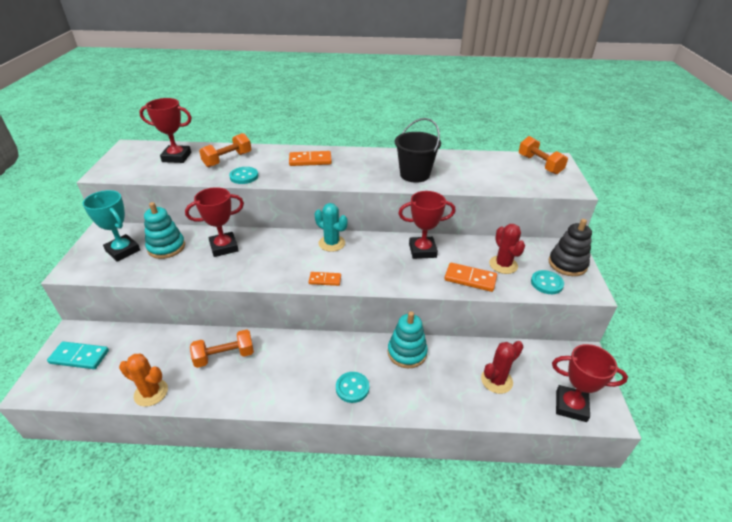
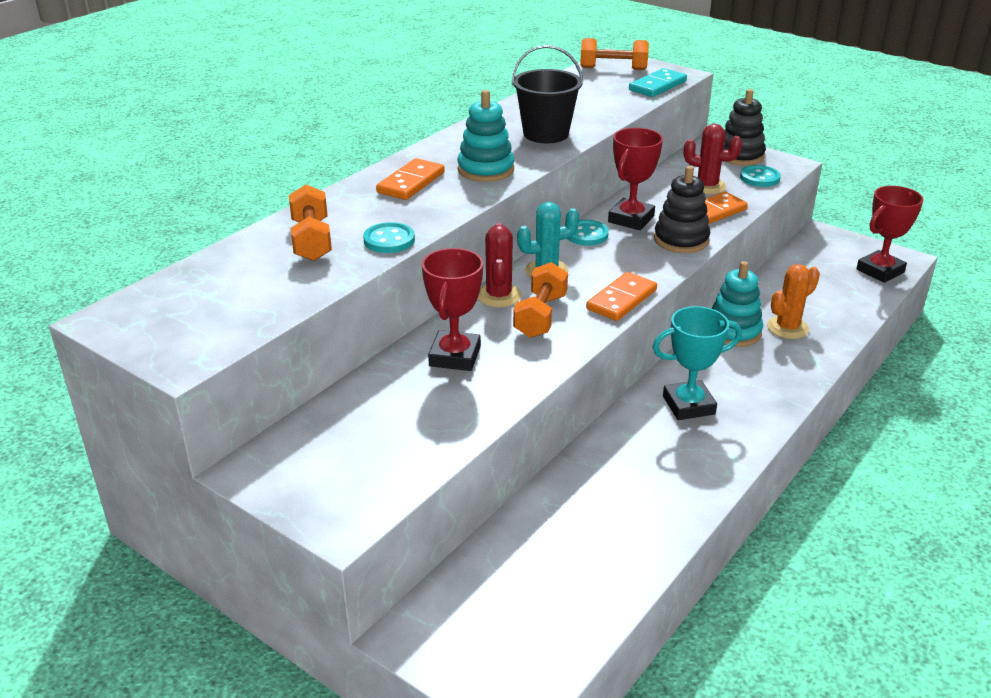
camera: 55 degrees left, 5 degrees down
(79, 357) = (484, 633): turquoise domino -> turquoise domino (657, 86)
(123, 251) = (346, 457): turquoise trophy -> turquoise trophy (688, 405)
(151, 392) = (635, 564): orange cactus -> orange cactus (787, 328)
(166, 247) = (391, 410): turquoise stacking toy -> turquoise stacking toy (486, 170)
(176, 157) = (231, 281): red trophy -> none
(224, 356) = (618, 474): orange dumbbell -> orange dumbbell (540, 316)
(325, 280) = (621, 299): orange domino -> orange domino, size x1.57
(352, 388) = (759, 389): turquoise button -> turquoise button (586, 235)
(419, 278) = (681, 240): none -> black stacking toy
(496, 380) = (819, 295): red cactus -> red cactus (498, 296)

